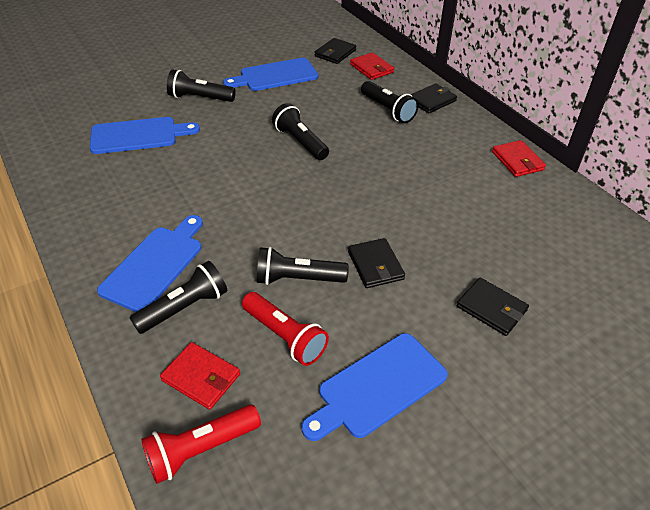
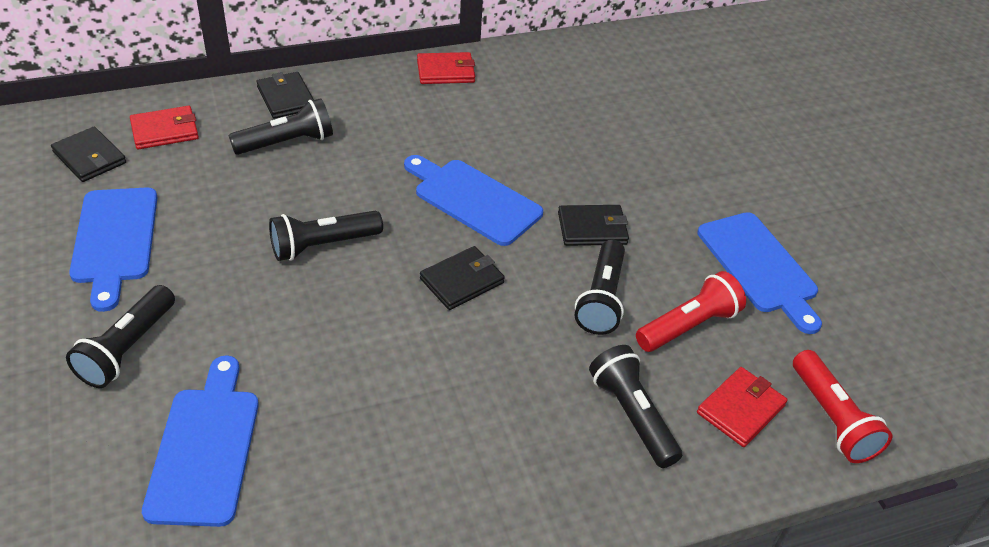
camera: 80 degrees left, 0 degrees up
(155, 264) = (546, 442): blue cutting board -> blue cutting board (473, 199)
(491, 308) = (669, 162): black wallet -> black wallet (462, 281)

